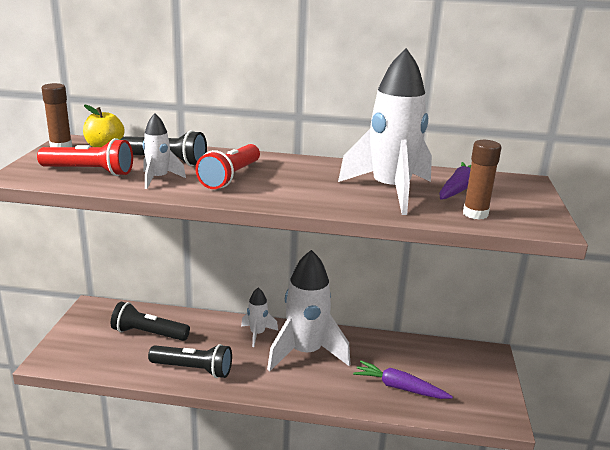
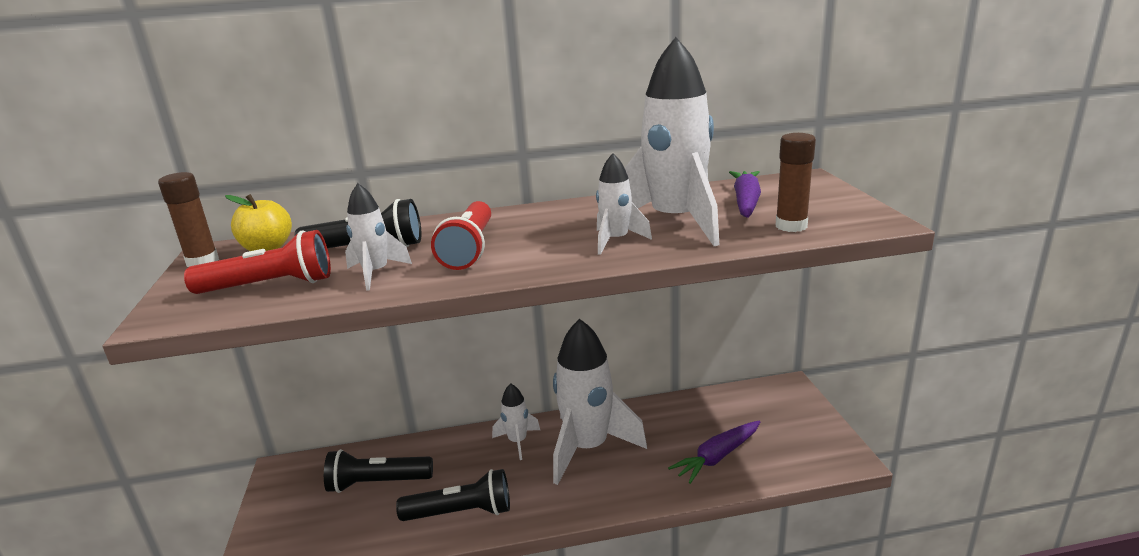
camera: 15 degrees left, 0 degrees up
(335, 194) = (616, 241): none -> white rocket
(399, 387) = (717, 457): purple carrot -> purple carrot turned 45 degrees counterclockwise

